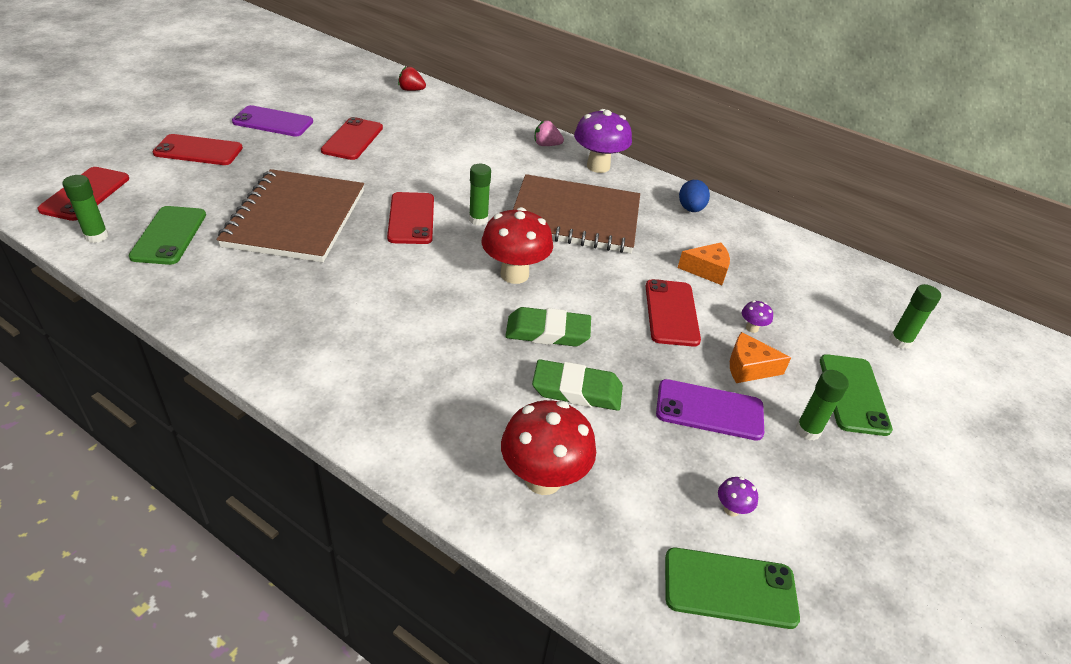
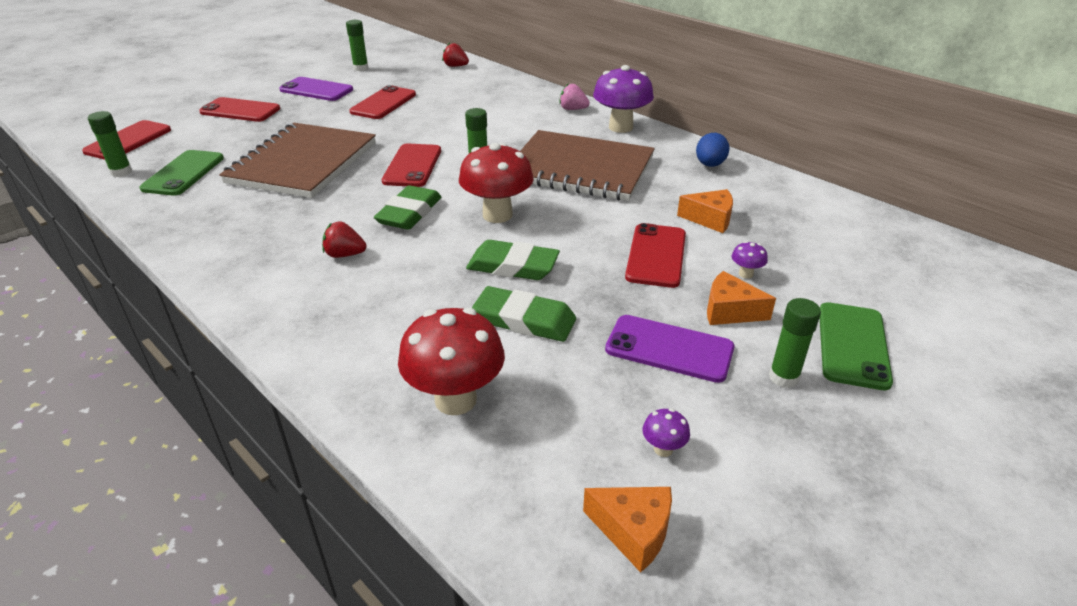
camera: 15 degrees right, 5 degrees down
(382, 328) = (345, 255): none -> red strawberry
(428, 276) = (409, 213): none -> green eraser
(730, 588) = (633, 531): green phone -> orange cheese
(900, 341) = (928, 296): green glue stick -> green glue stick (361, 68)

